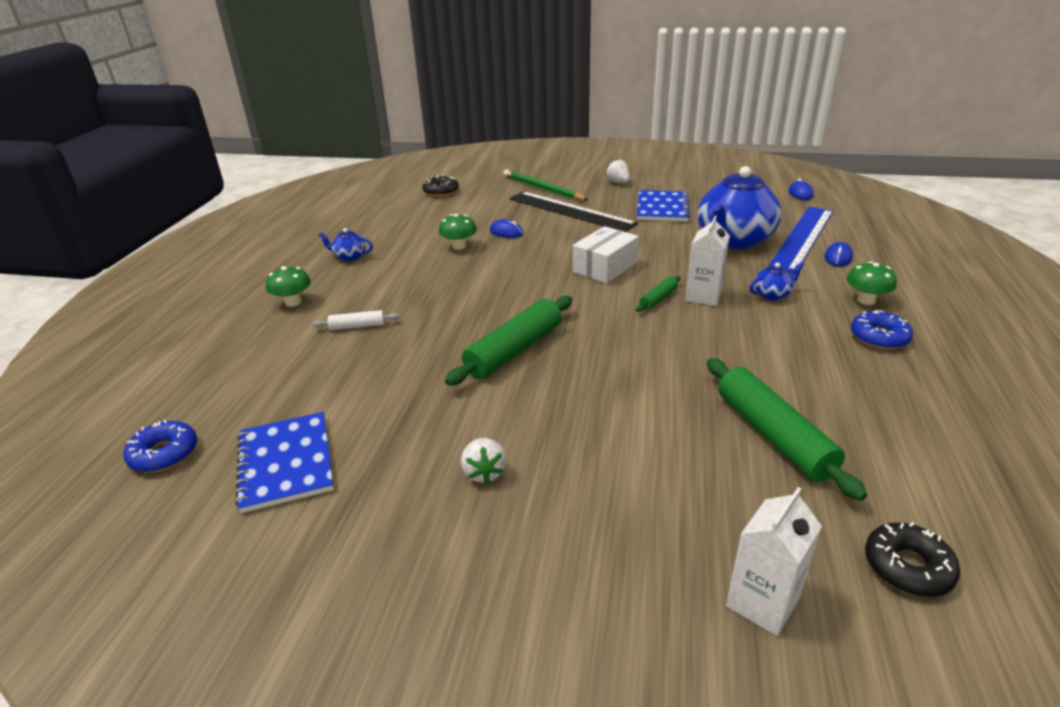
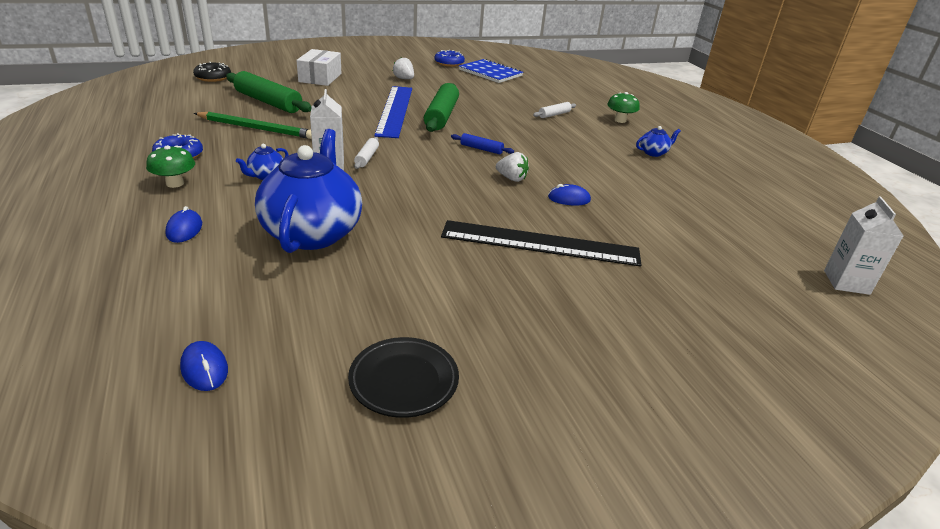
camera: 145 degrees right, 0 degrees up
(164, 454) = (543, 70): blue donut -> blue donut (449, 63)
(441, 191) = (736, 246): black donut -> none
(459, 246) = (587, 176): green mushroom -> none
(522, 290) = (481, 149): none -> blue rolling pin
(542, 188) = (628, 281): green pencil -> green pencil (256, 128)
(605, 267) = (433, 177): white box -> white box (320, 78)
(618, 182) = (539, 325): white strawberry -> white strawberry (511, 178)
(658, 299) = (367, 158): green rolling pin -> white rolling pin
(662, 208) = (429, 274): blue notebook -> none
(702, 178) = (404, 381): none -> black plate
(762, 602) = (273, 67): white carton -> white carton (846, 282)
(802, 238) = (223, 253): blue ruler -> blue ruler (395, 110)

